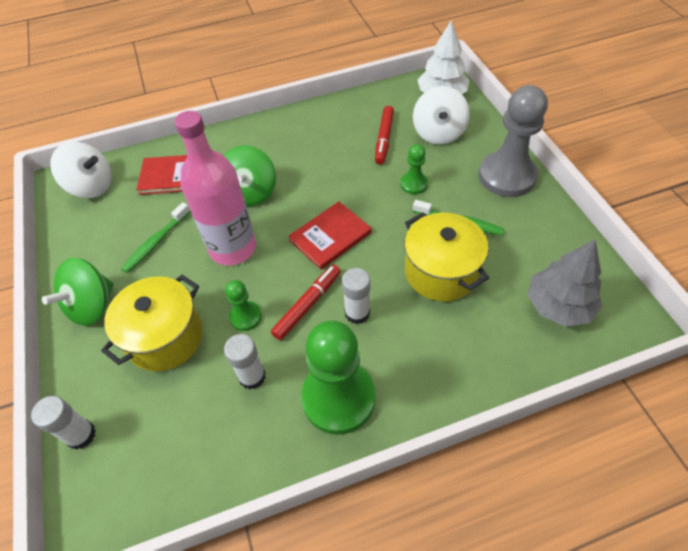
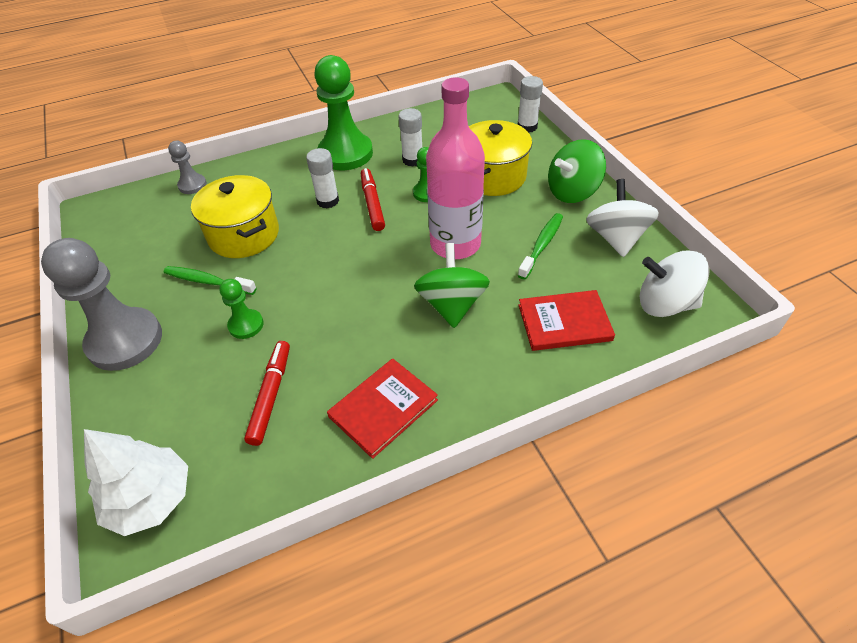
camera: 175 degrees right, 5 degrees down
(92, 306) = (572, 192): green spinning top -> green spinning top turned 150 degrees counterclockwise
(307, 305) = (372, 204): red marker -> red marker turned 135 degrees clockwise
(330, 236) = (351, 260): red book -> red book (383, 408)
(438, 133) = (187, 409): white spinning top -> white spinning top (616, 238)
(529, 352) = (192, 185): none -> grey pawn
(558, 305) = (149, 216): grey tree -> none

